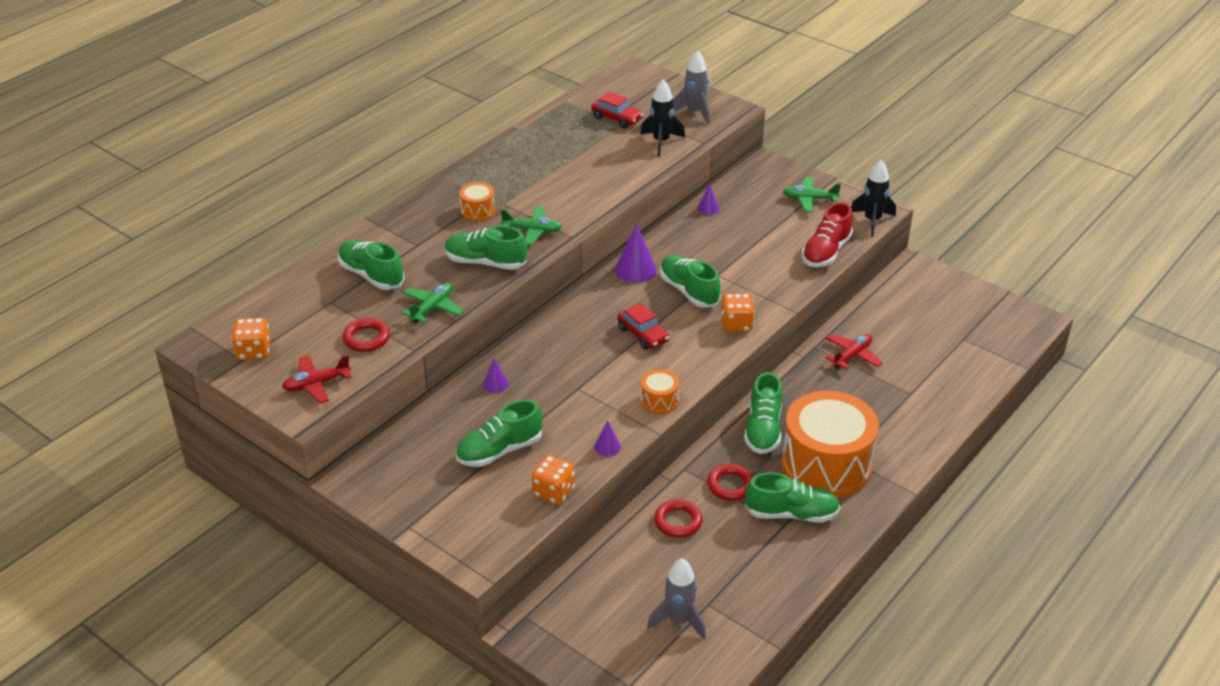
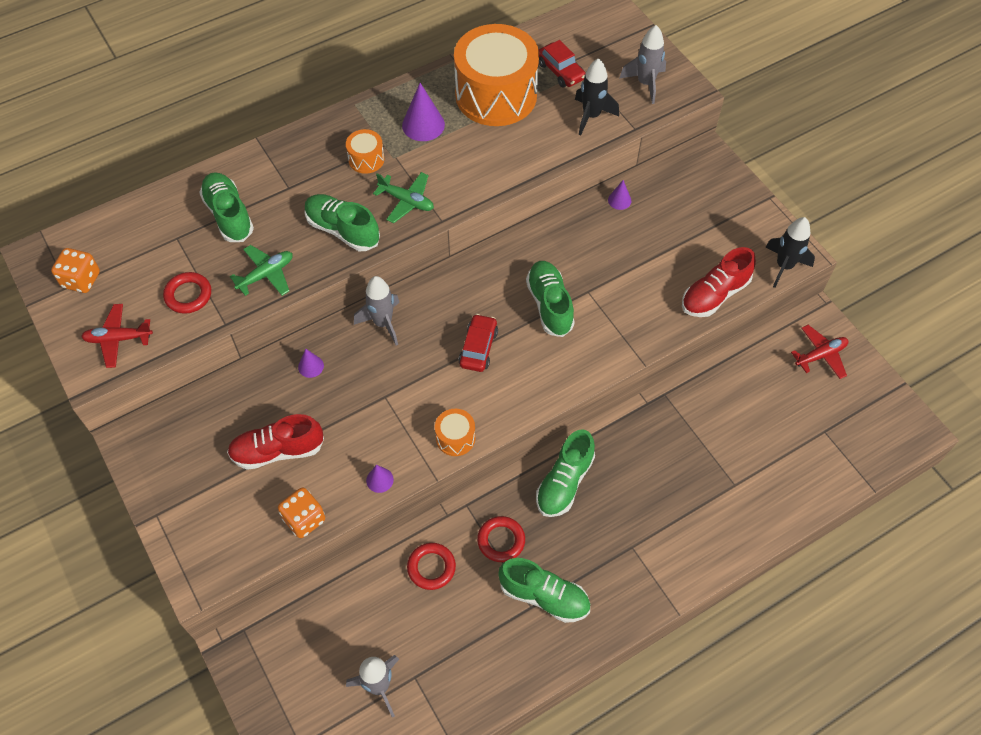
camera: 20 degrees right, 20 degrees up
(499, 451) = (277, 451): green shoe -> red shoe
(545, 338) = (383, 323): none -> grey rocket
(635, 269) = (509, 261): purple cone -> purple cone (423, 125)
(643, 334) = (478, 348): red car -> red car turned 150 degrees counterclockwise
(736, 324) = (577, 363): orange dice -> none
(809, 199) = (731, 218): green plane -> none
(826, 465) = (606, 547): orange drum -> orange drum (496, 95)
(852, 356) = (697, 417): red plane -> red plane (820, 355)

